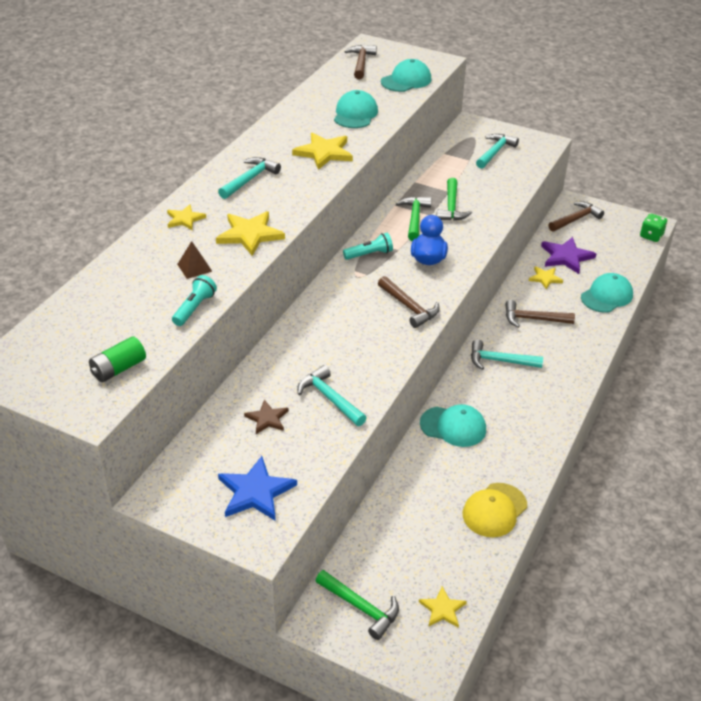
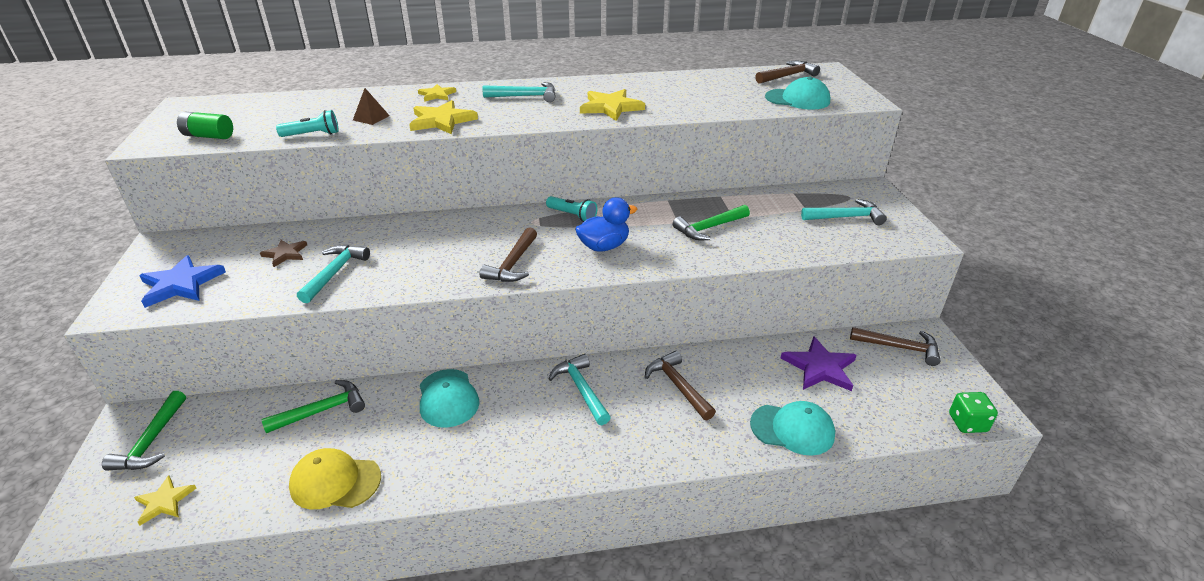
camera: 55 degrees right, 5 degrees down
(355, 114) = (697, 99): turquoise cap -> none
(414, 218) = (660, 216): green hammer -> green hammer (322, 410)
(545, 278) = (760, 367): yellow star -> none

